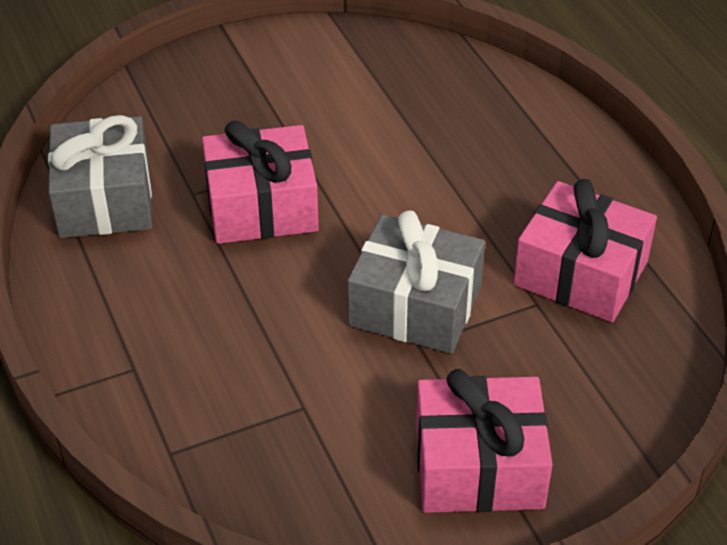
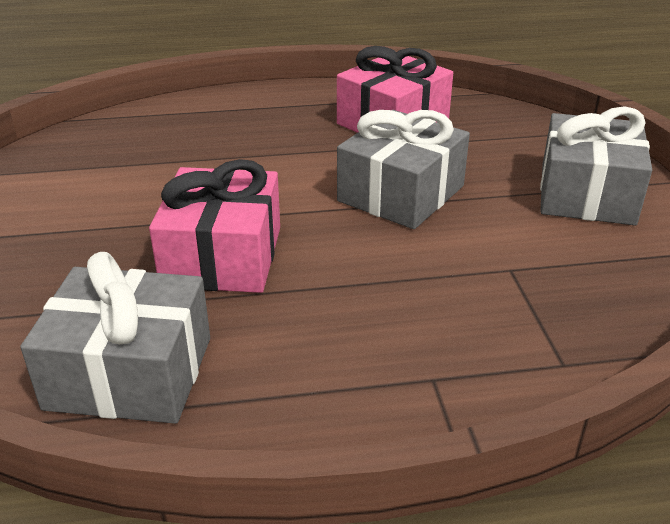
camera: 75 degrees left, 10 degrees down
(479, 466) = (587, 194): pink gift -> grey gift

